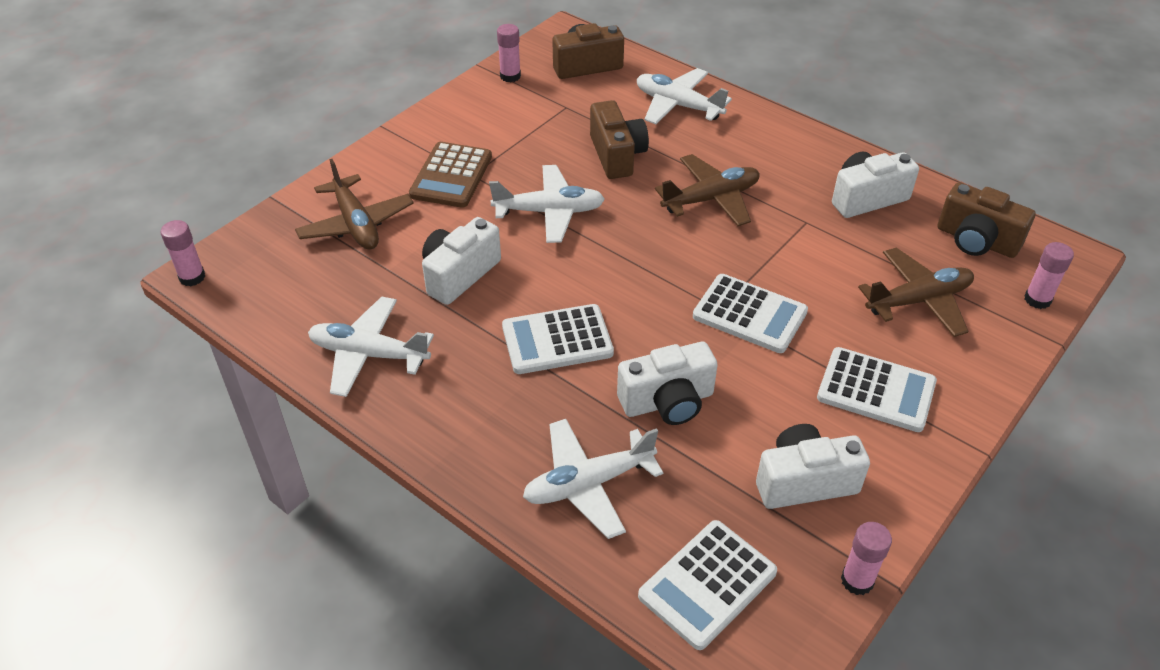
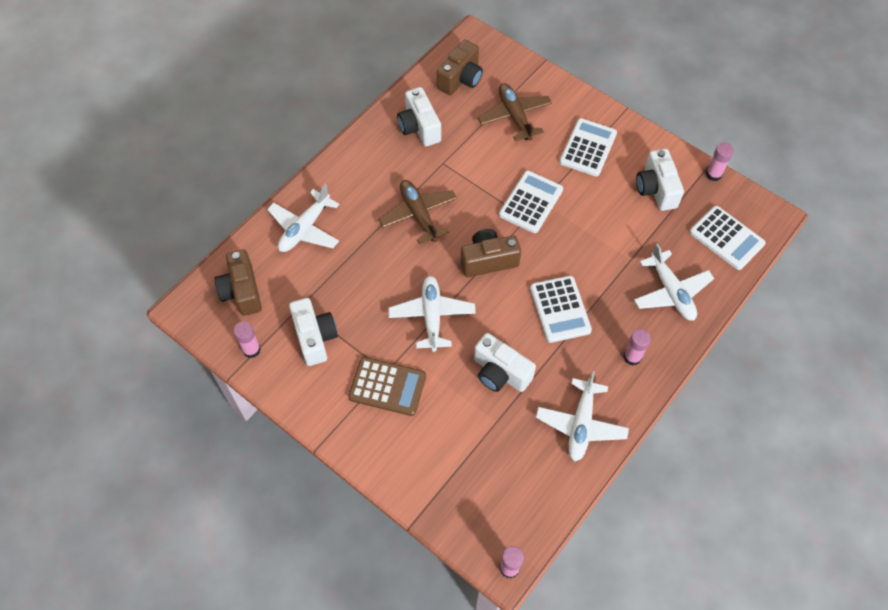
camera: 90 degrees left, 15 degrees up
(356, 224) = (445, 452): brown plane -> none
(617, 155) = (366, 271): brown camera -> brown camera (488, 260)
(667, 401) = (606, 250): white camera -> white camera (315, 337)
(1037, 299) = (511, 62): pink glue stick -> pink glue stick (632, 357)

